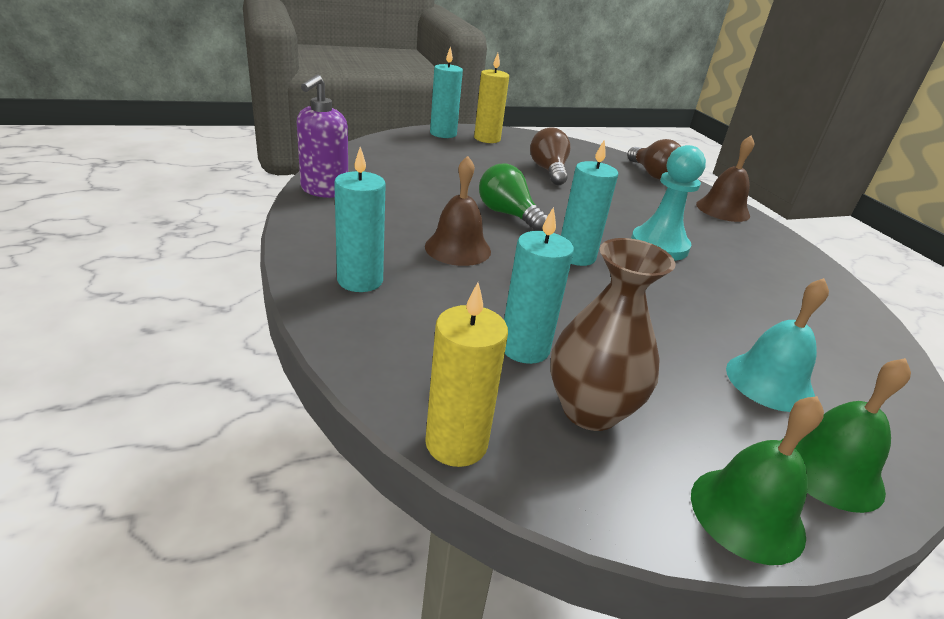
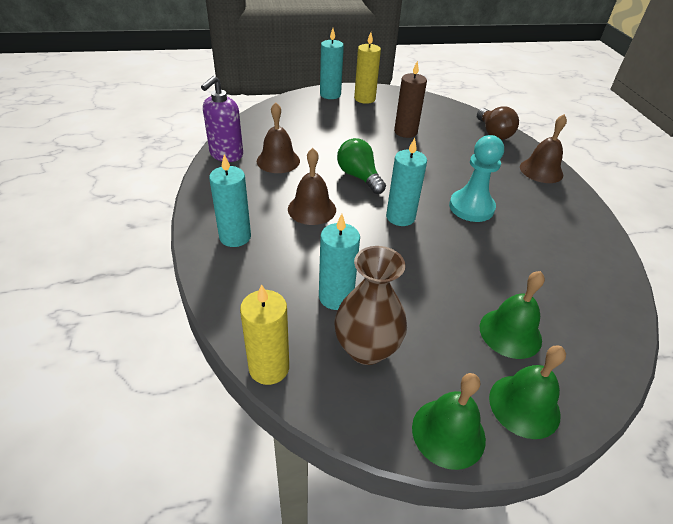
camera: 10 degrees right, 10 degrees up
(396, 197) = (278, 161): none -> brown bell
(548, 171) = (405, 132): brown light bulb -> brown candle
(769, 381) = (510, 333): turquoise bell -> green bell

